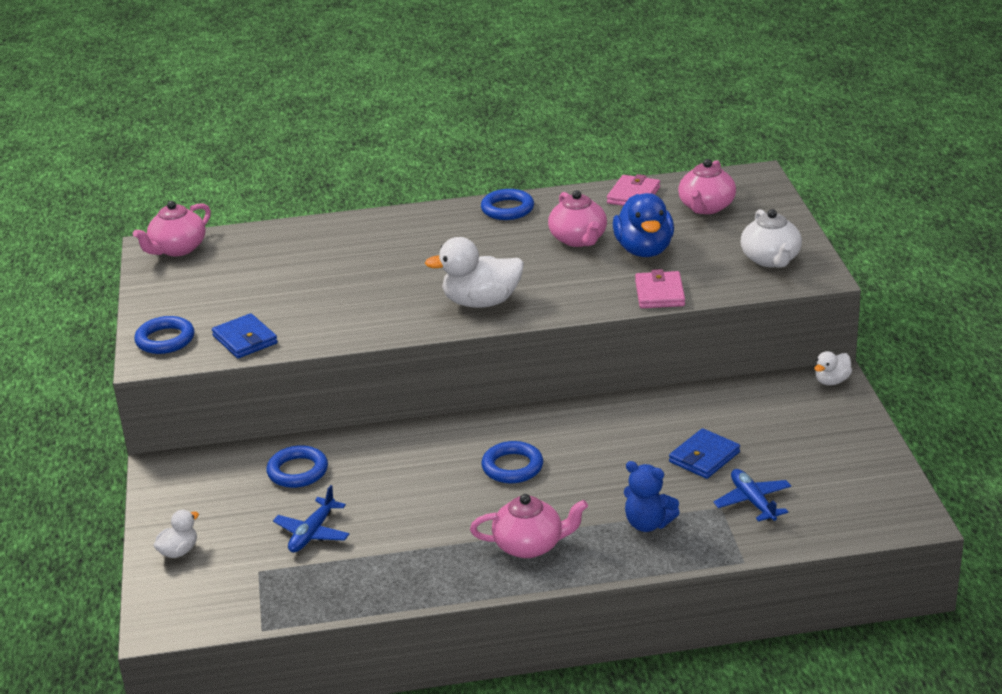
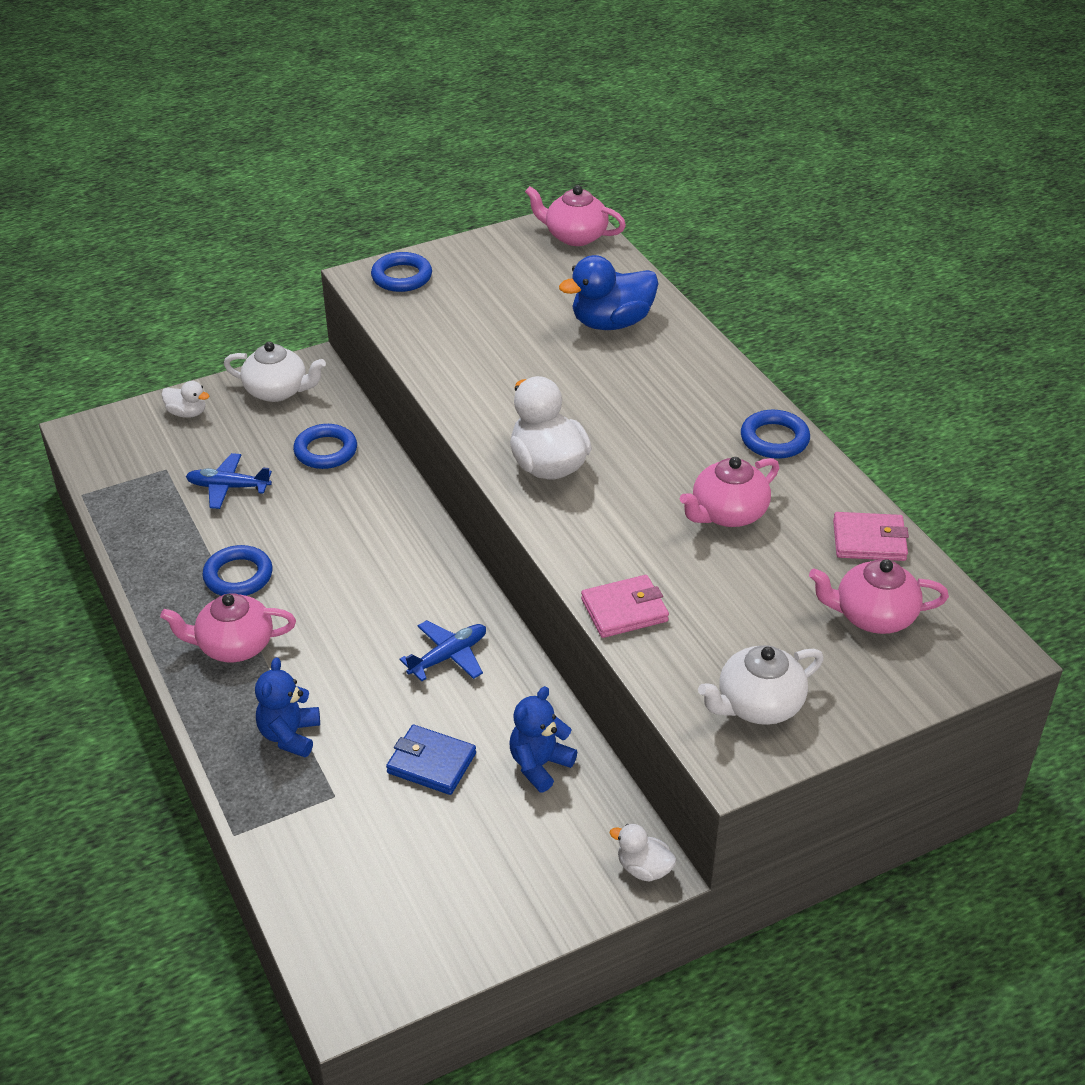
camera: 70 degrees right, 10 degrees up
(186, 491) = (277, 391): none -> white teapot
(245, 340) = (417, 324): blue wallet -> none
(512, 467) = (370, 602): blue ring -> blue ring (238, 576)
(530, 545) = (234, 646): pink teapot -> pink teapot turned 105 degrees clockwise
(644, 250) = (727, 577): blue duck -> blue duck (611, 323)
(724, 409) = (539, 765): none -> blue teddy bear
(753, 501) = (352, 824): blue plane -> blue plane (448, 656)

